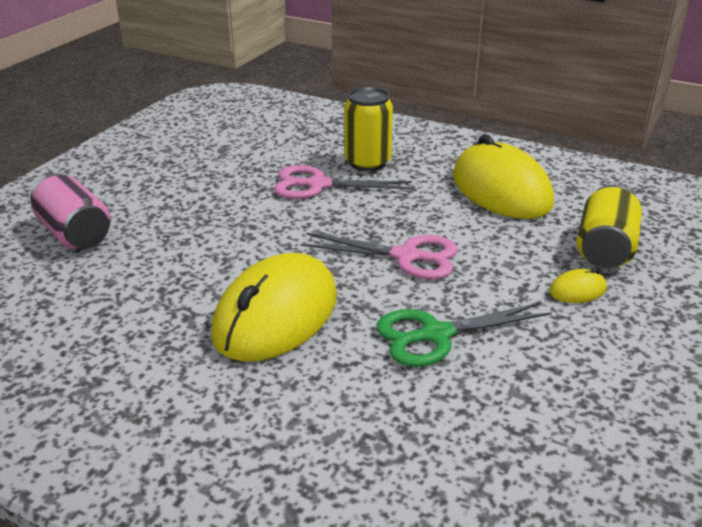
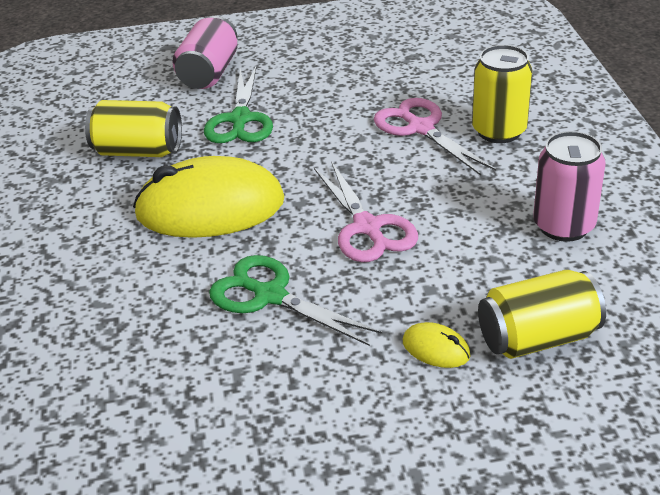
camera: 55 degrees right, 5 degrees up
(127, 318) = (138, 151): none -> yellow can
(173, 248) = (240, 119): none -> green scissors
(501, 190) = (563, 226): yellow mouse -> pink can

